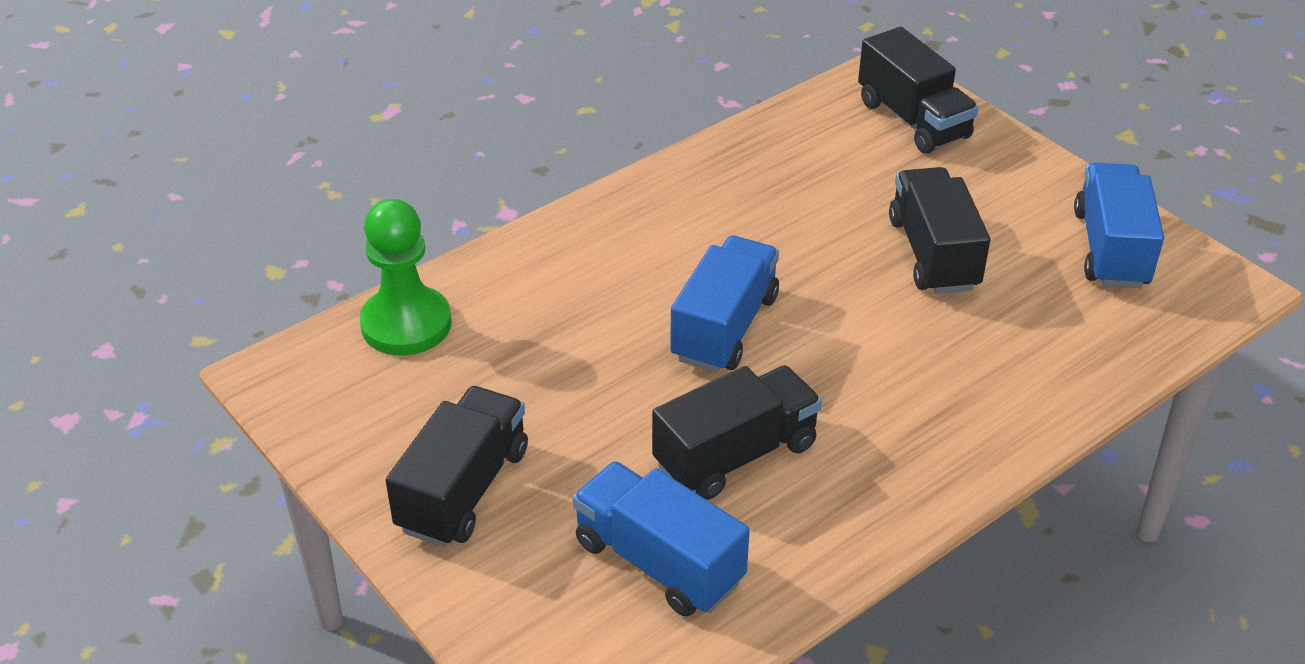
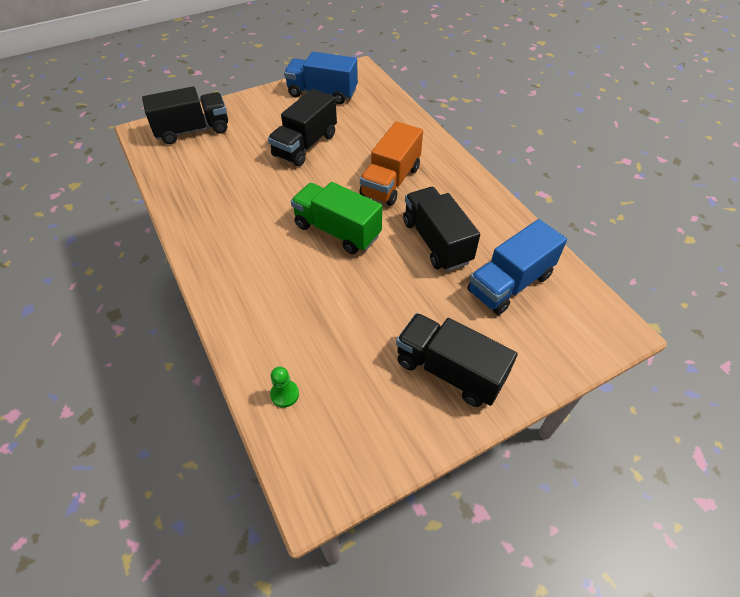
camera: 80 degrees left, 10 degrees up
(406, 324) = (285, 394): green pawn -> green pawn, size x0.43
(724, 328) = (337, 231): blue truck -> green truck
(877, 378) = (390, 181): none -> orange truck
(933, 254) = (305, 145): black truck -> black truck turned 60 degrees counterclockwise

